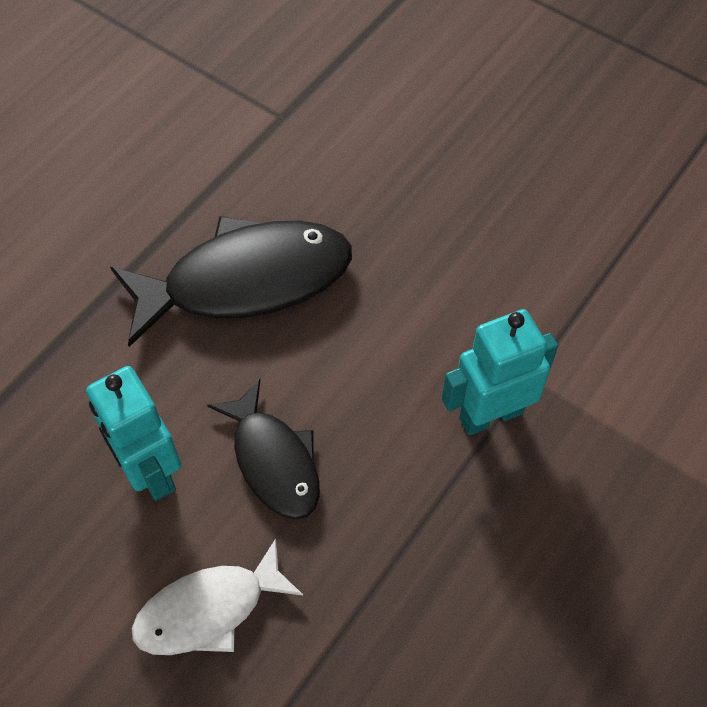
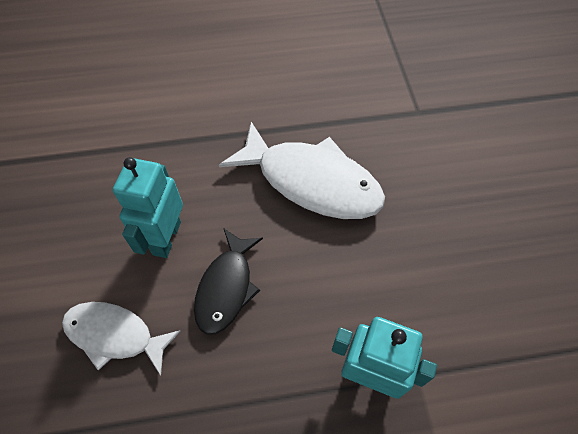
camera: 45 degrees right, 0 degrees up
(246, 281) = (311, 181): black fish -> white fish

